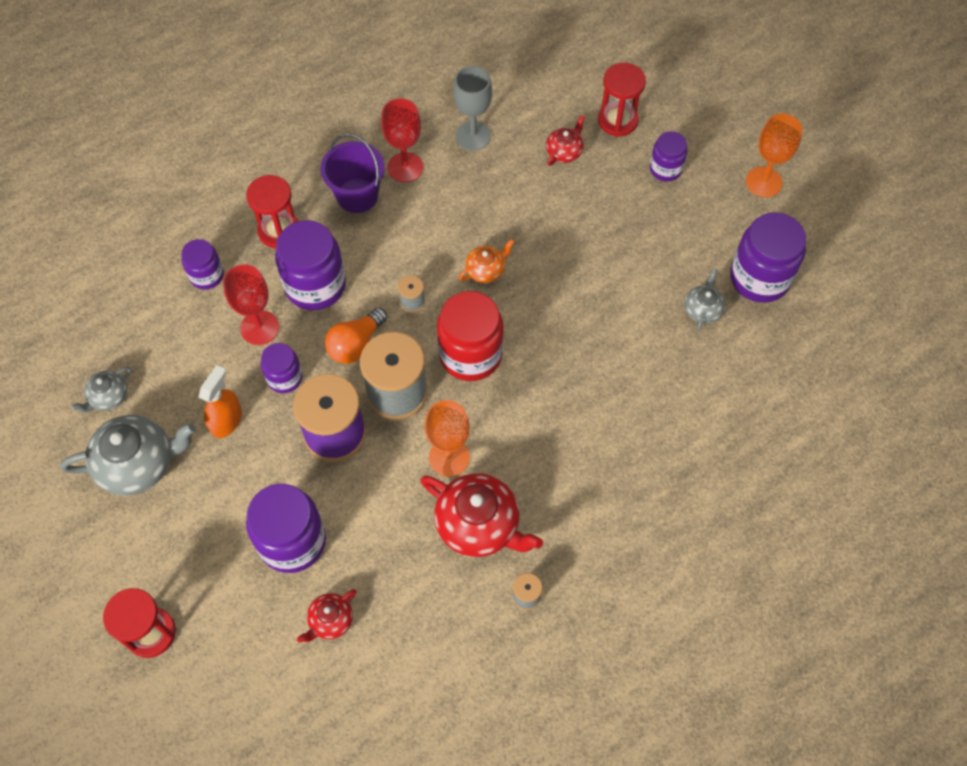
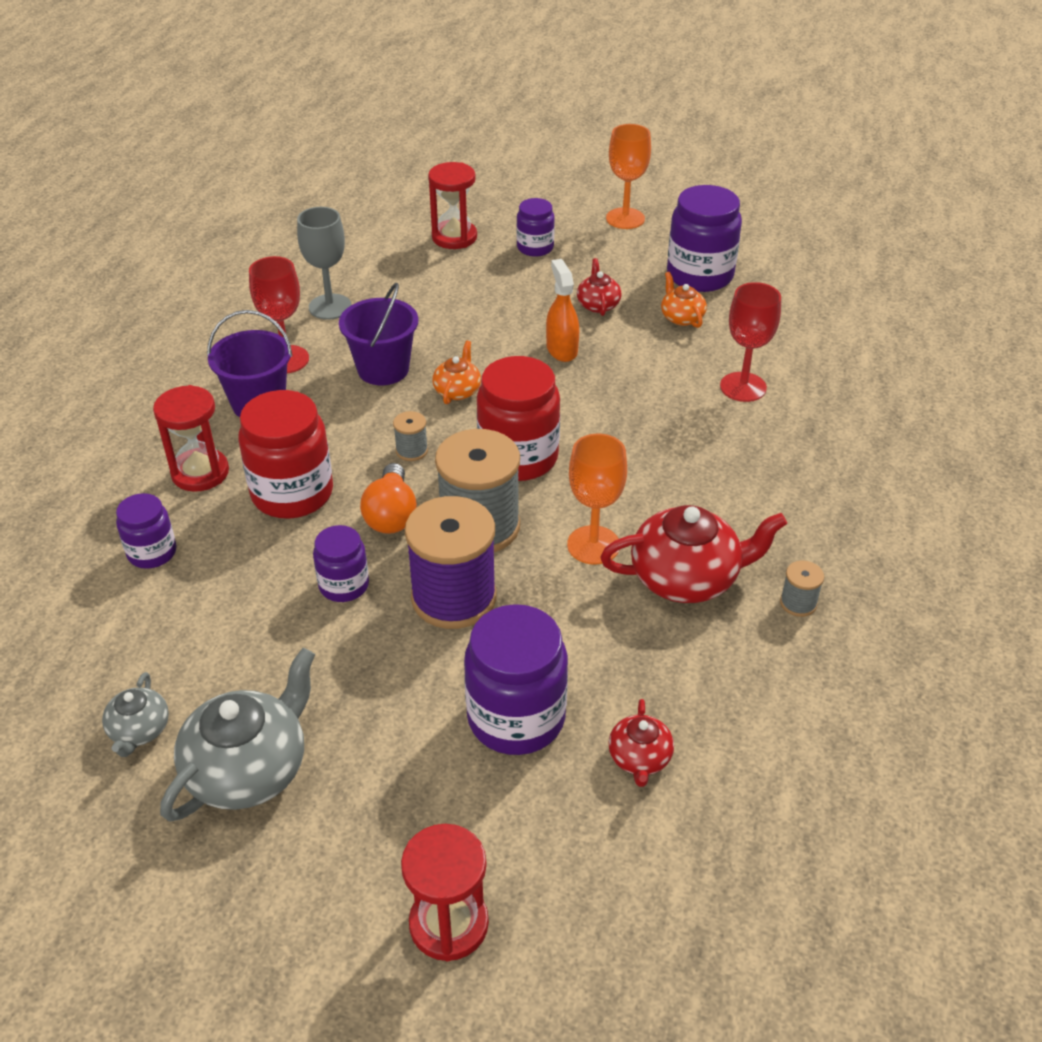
camera: 40 degrees left, 20 degrees down
(226, 420) = (317, 661): orange spray bottle -> orange spray bottle (562, 349)
(259, 328) = (266, 561): red goblet -> red goblet (743, 387)
(315, 285) = (292, 493): purple jar -> red jar
(456, 218) = (383, 369): none -> purple bucket
(564, 151) = (431, 278): red teapot -> red teapot (598, 305)
(702, 309) = (681, 317): grey teapot -> orange teapot

